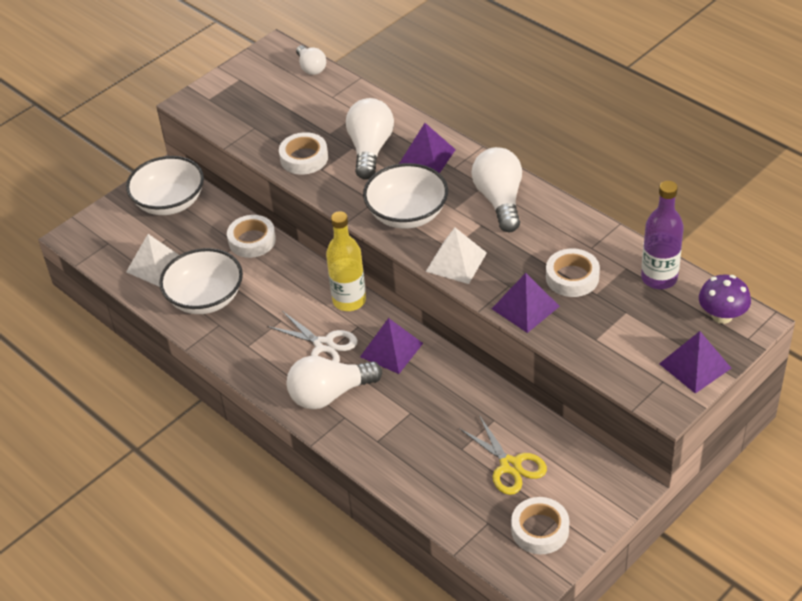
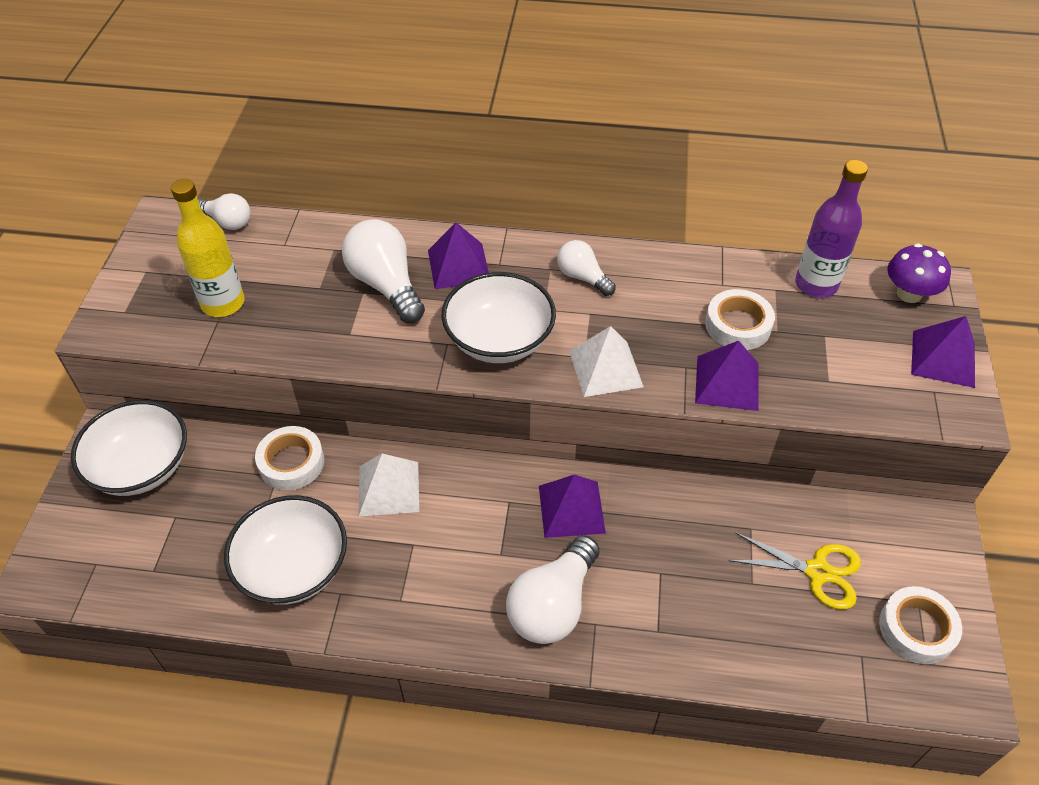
camera: 40 degrees left, 5 degrees up
(156, 265) = (189, 560): white pyramid -> white pyramid (388, 488)
(304, 158) = (315, 330): white tape -> none
(324, 345) = (491, 547): white scissors -> none
(349, 300) = (472, 476): yellow bottle -> yellow bottle (223, 303)
(500, 200) = (582, 277): white light bulb -> white light bulb, size x0.59

